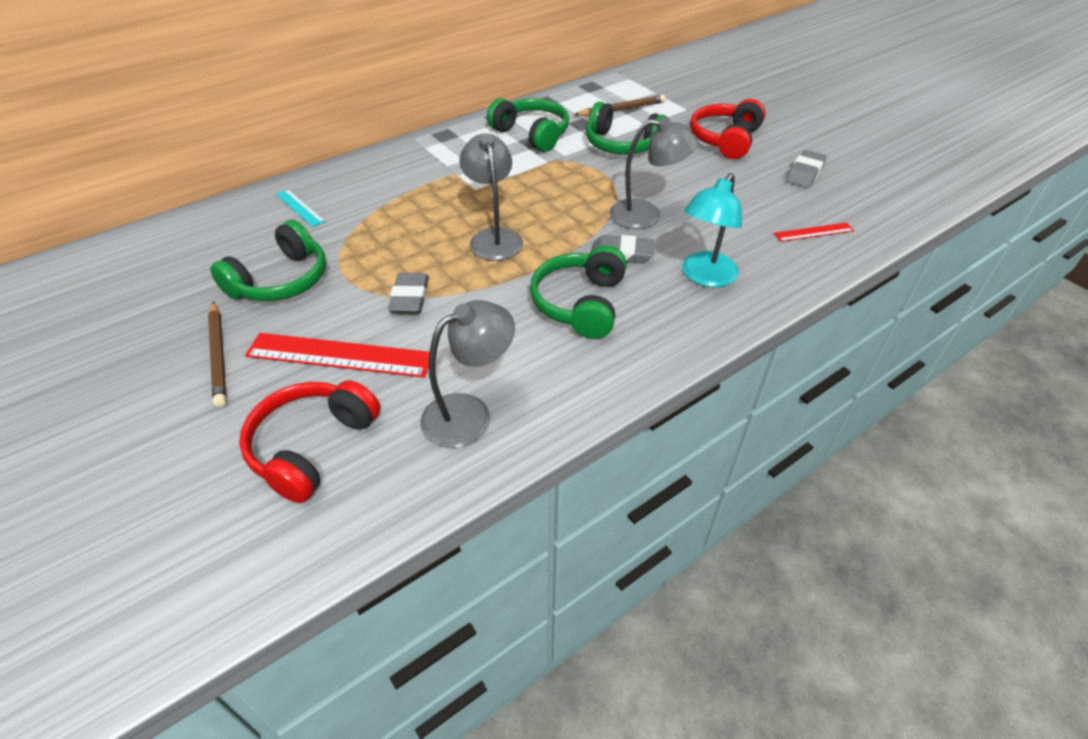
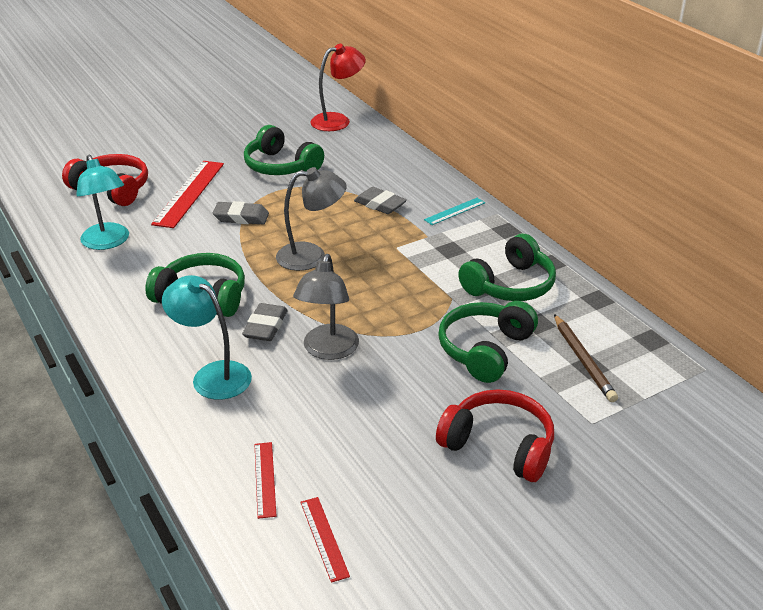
camera: 95 degrees right, 10 degrees down
(162, 245) = (338, 121): none -> red lamp
(218, 356) = (208, 153): brown pencil -> none
(300, 208) = (378, 165): turquoise ruler -> turquoise ruler (454, 211)
(469, 413) = (108, 242): grey lamp -> turquoise lamp
(804, 173) = (402, 508): grey eraser -> grey eraser (380, 204)
(851, 201) = (324, 538): none -> red ruler

